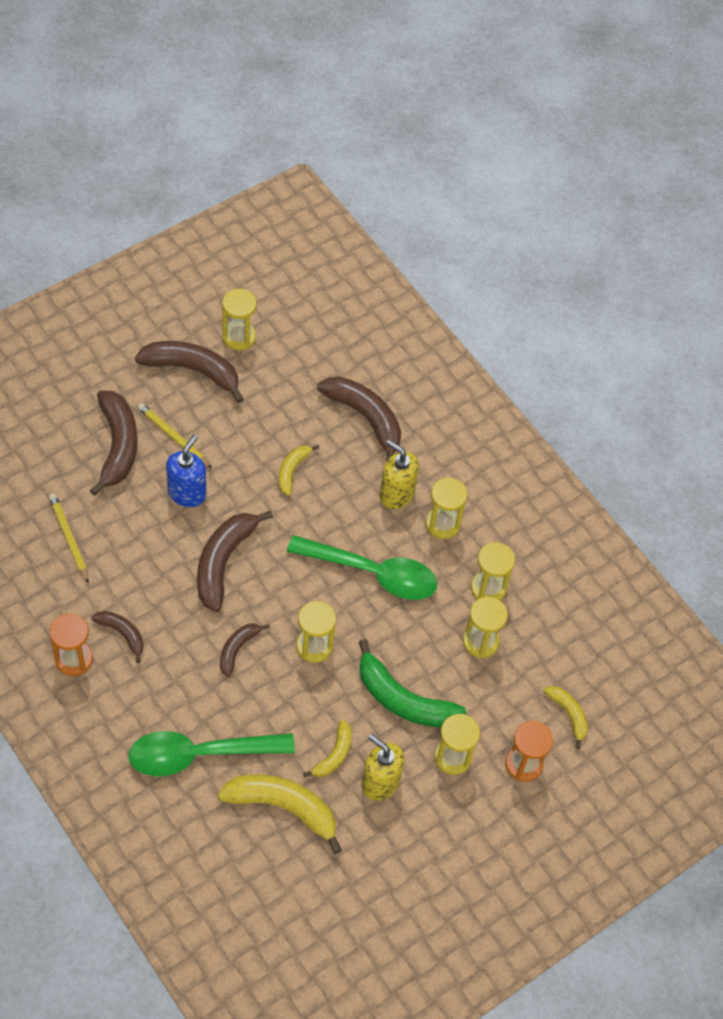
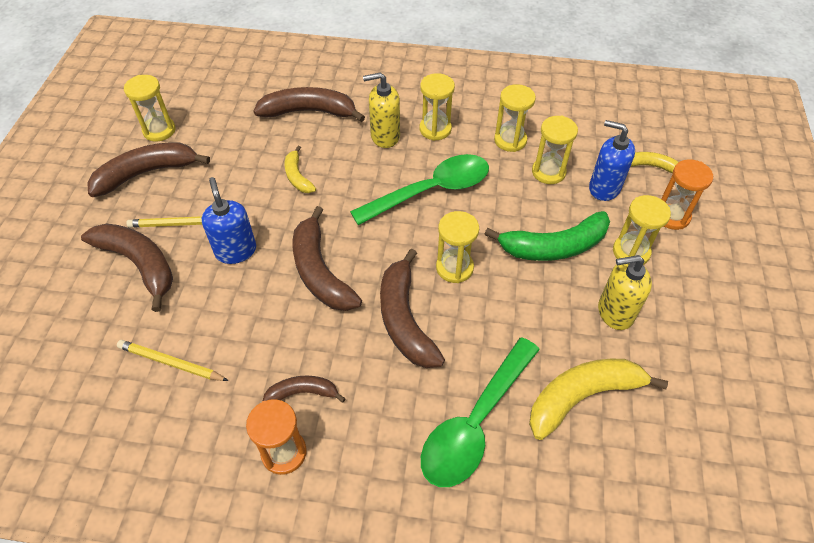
camera: 40 degrees left, 5 degrees down
(238, 649) = (405, 319): brown banana -> brown banana, size x1.82
(334, 755) = (563, 324): yellow banana -> none
(505, 694) = (604, 188): none -> blue soap dispenser

